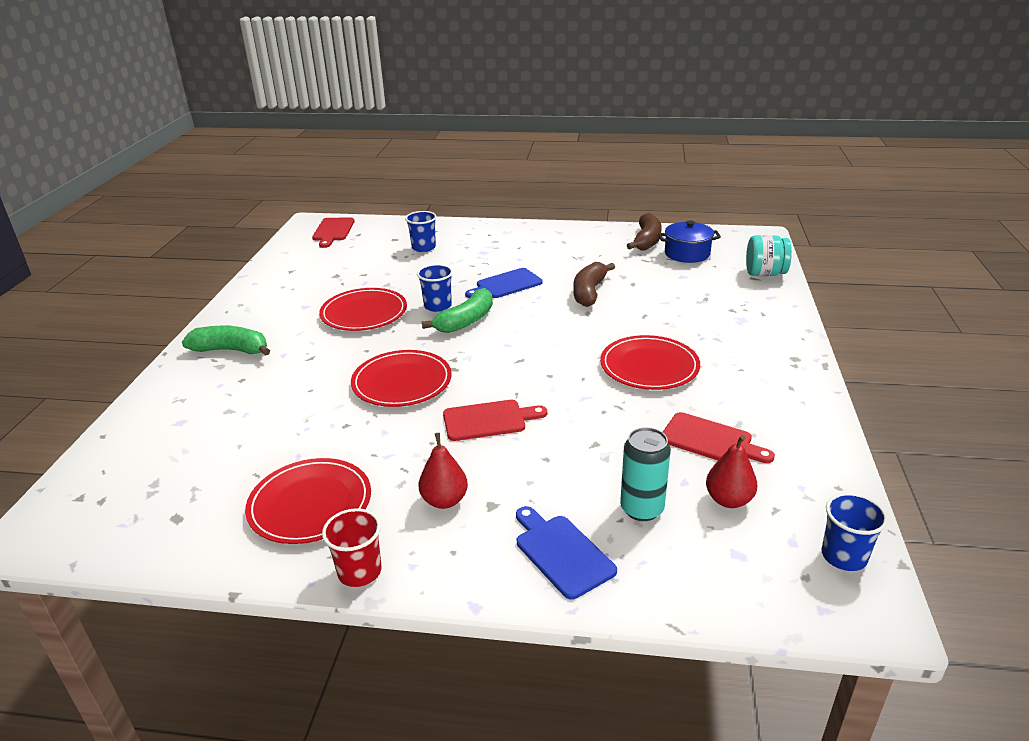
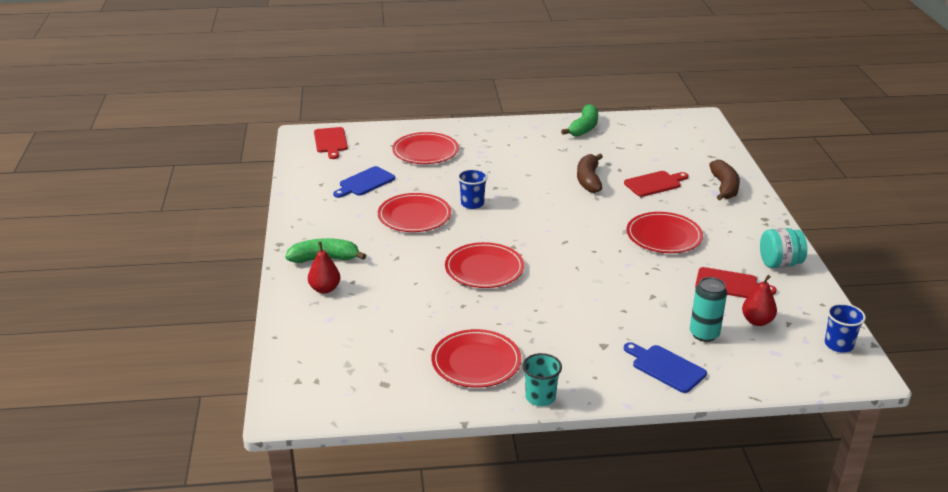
camera: 15 degrees left, 0 degrees up
(359, 572) = (540, 397): red cup -> turquoise cup
(423, 247) = (425, 151): blue cup -> red plate
(444, 500) = (569, 347): red pear -> red pear (325, 289)
(466, 321) = (503, 214): green banana -> green banana (584, 128)
(489, 420) = (568, 289): red cutting board -> red cutting board (655, 183)
(506, 284) = (517, 179): blue cutting board -> blue cutting board (365, 183)
(646, 240) = (612, 129): brown banana -> brown banana (724, 187)
(687, 254) = (650, 139): blue pot -> none
(765, 274) = (718, 151): turquoise jar -> turquoise jar (779, 263)

